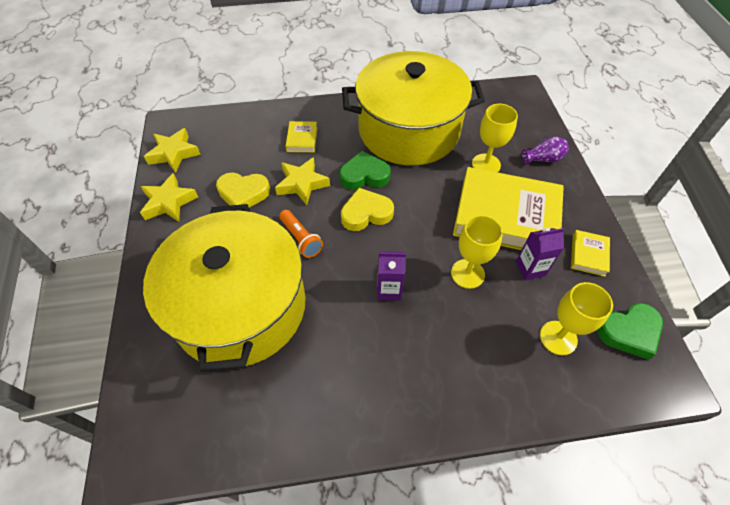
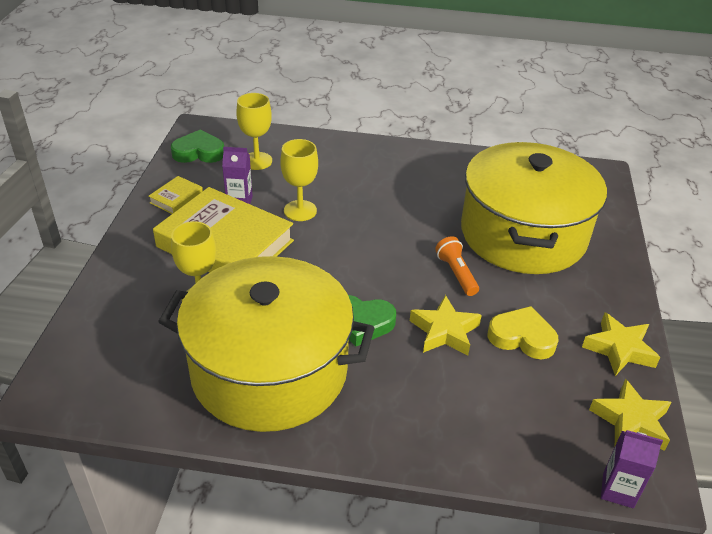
camera: 165 degrees left, 15 degrees down
(302, 139) = (433, 396): yellow book -> none
(366, 213) = (376, 281): yellow heart -> none
(389, 289) = (380, 216): purple carton -> purple carton (618, 490)
(543, 159) = (125, 288): purple vase -> none

